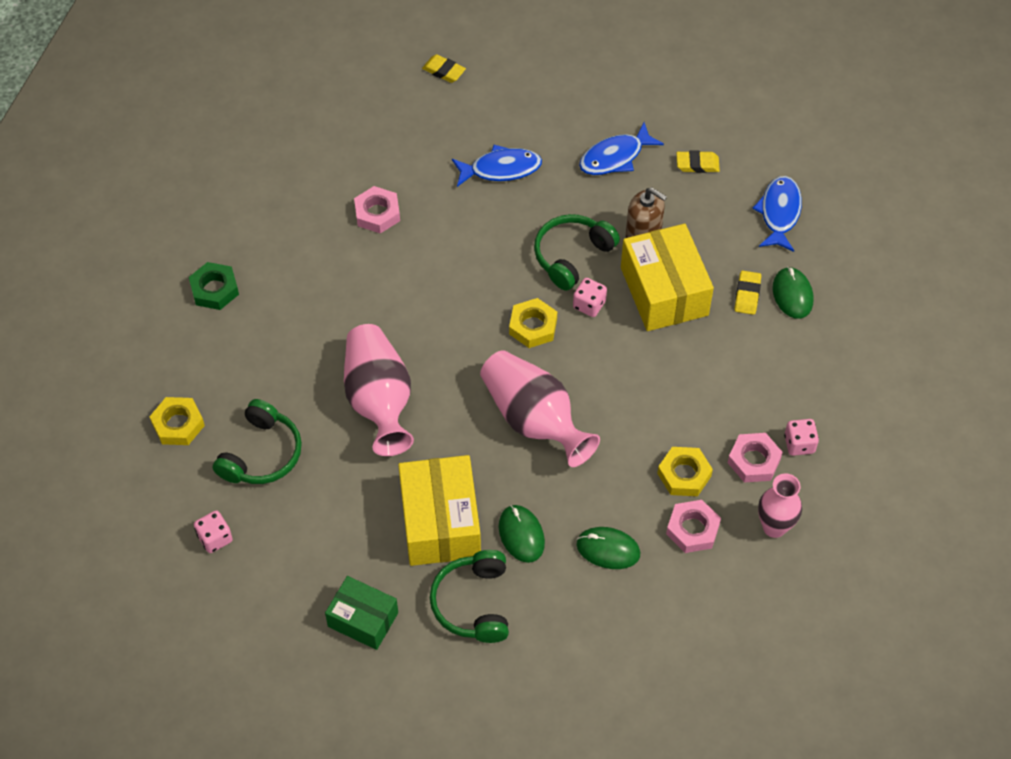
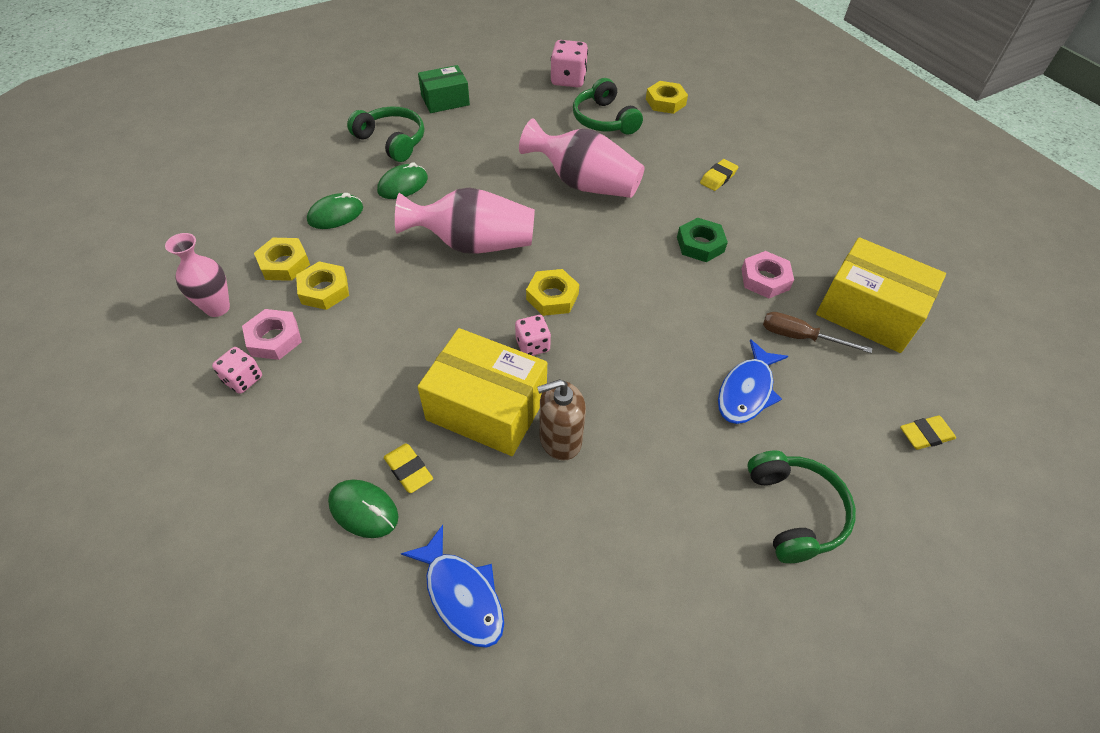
camera: 130 degrees right, 5 degrees down
(214, 289) = (765, 163): green nut -> green nut (700, 244)
(215, 538) = (568, 80): pink dice -> pink dice, size x1.58
(420, 166) = (799, 337): none -> brown screwdriver
(440, 522) = (460, 159): yellow box -> yellow box (868, 312)
(521, 535) = (403, 185): green mouse -> green mouse turned 60 degrees counterclockwise
(572, 256) = (594, 371): green headphones -> green headphones (794, 512)
(615, 157) = (682, 497): blue fish -> none
(692, 529) = (284, 264): pink nut -> yellow nut
(697, 164) = (603, 570): yellow eraser -> yellow eraser (718, 178)

